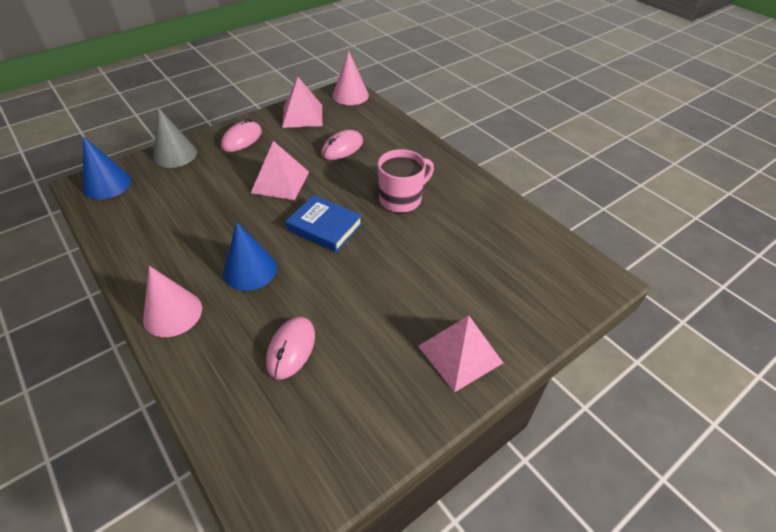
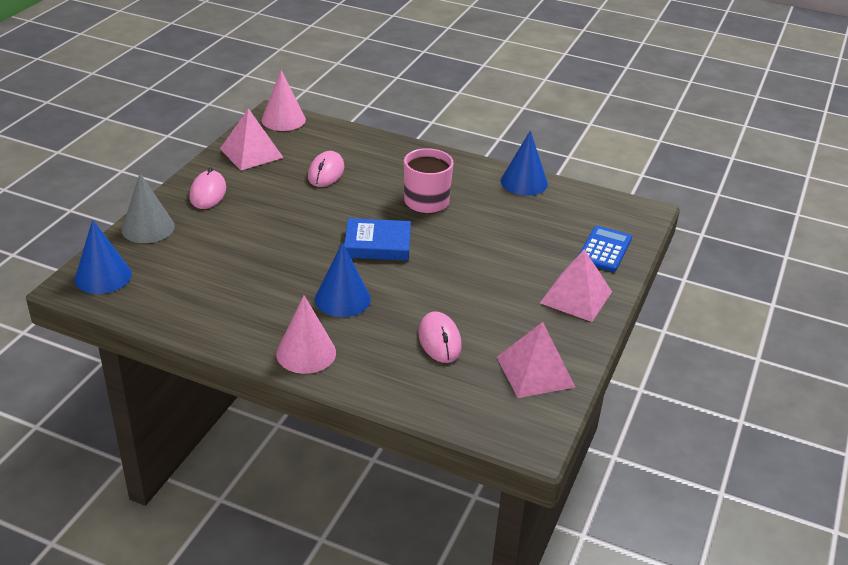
camera: 30 degrees left, 10 degrees down
(280, 182) = (294, 220): pink pyramid -> pink pyramid (535, 372)
(504, 208) = (524, 182): none -> blue cone
(531, 309) = (604, 249): none -> blue calculator

